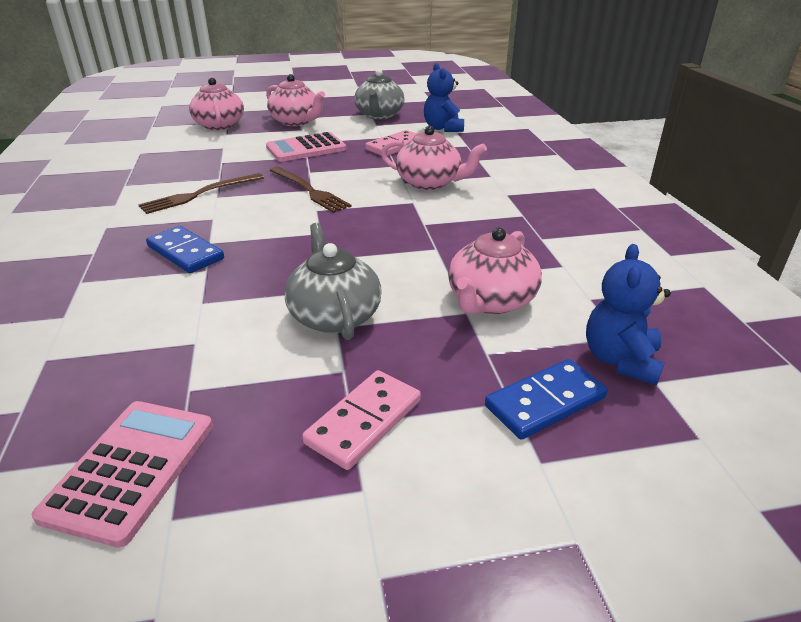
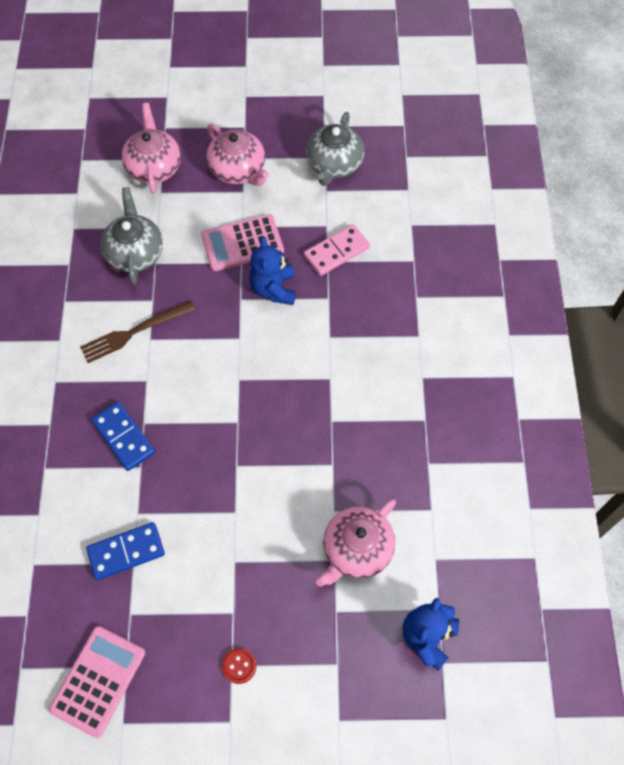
camera: 10 degrees right, 30 degrees up
(309, 190) = (236, 340): brown fork -> none
(334, 315) = (234, 548): grey teapot -> grey teapot (135, 252)
(364, 422) = (239, 666): pink domino -> red button
(430, 183) = (354, 342): pink teapot -> none
(443, 128) = (398, 212): blue teddy bear -> blue teddy bear (274, 289)
(545, 402) = (359, 669): blue domino -> blue domino (126, 551)

